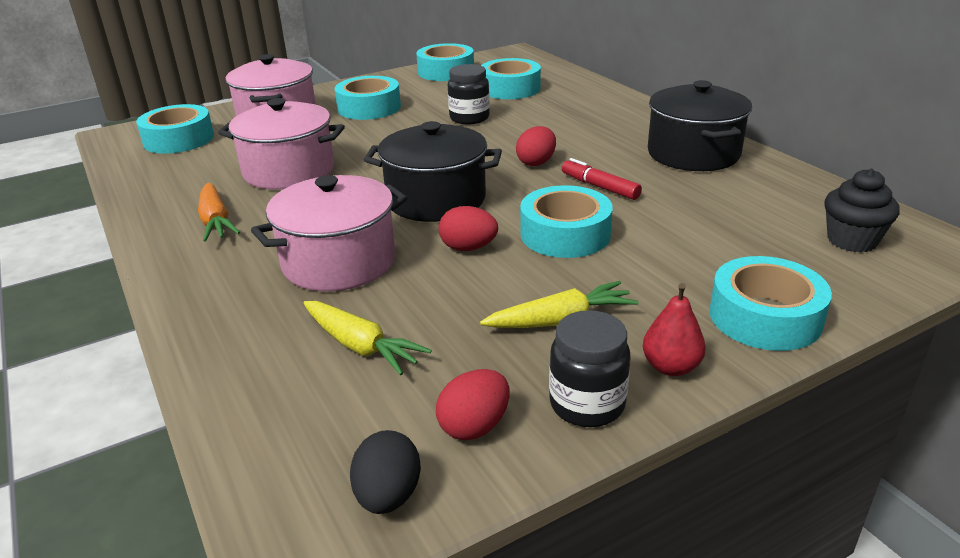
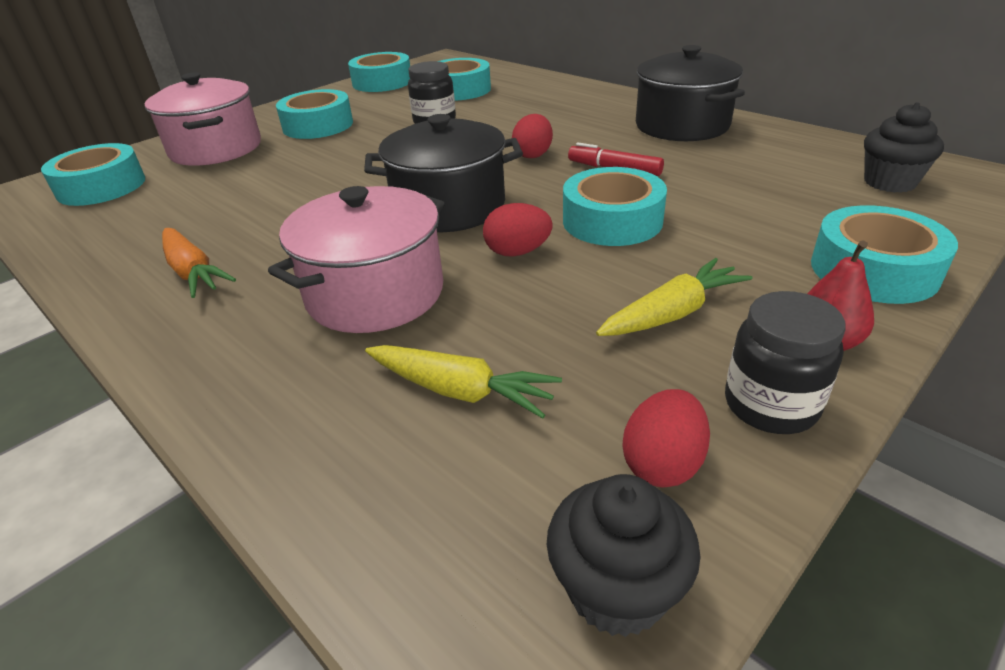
camera: 15 degrees left, 5 degrees up
(289, 171) = (258, 202): pink pot -> none
(388, 496) = (617, 590): black egg -> black cupcake

